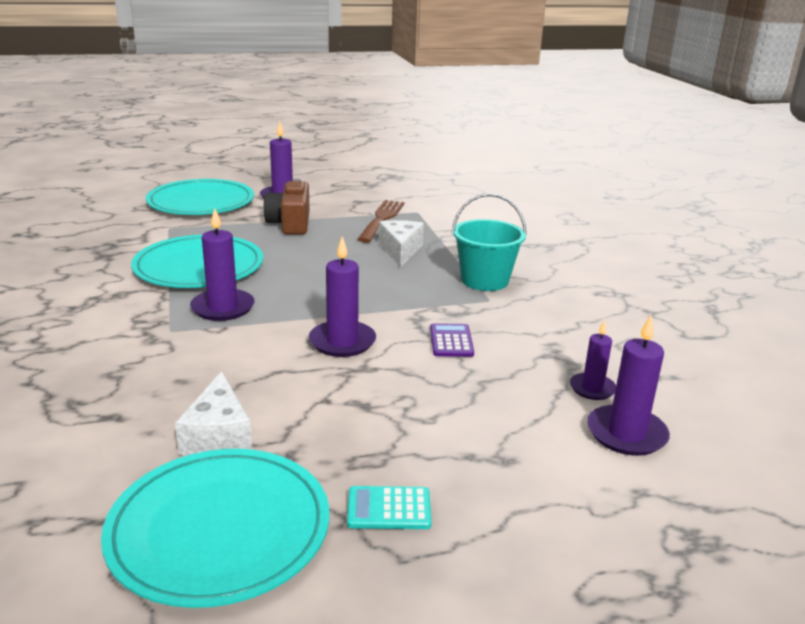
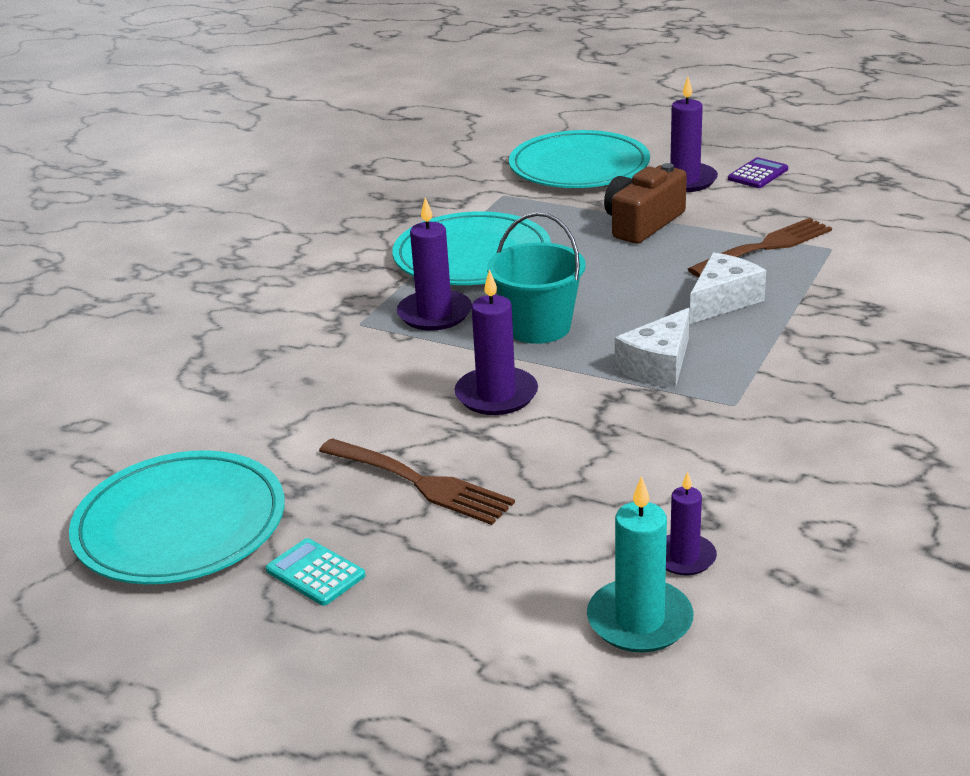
camera: 45 degrees right, 5 degrees up
(218, 435) = (273, 445): white cheese -> white cheese (658, 366)
(374, 414) = (421, 483): none -> brown fork
(451, 341) = (610, 438): purple calculator -> purple calculator (757, 174)
(484, 280) = (770, 376): turquoise bucket -> turquoise bucket (538, 327)
(626, 434) = (639, 620): purple candle -> turquoise candle

